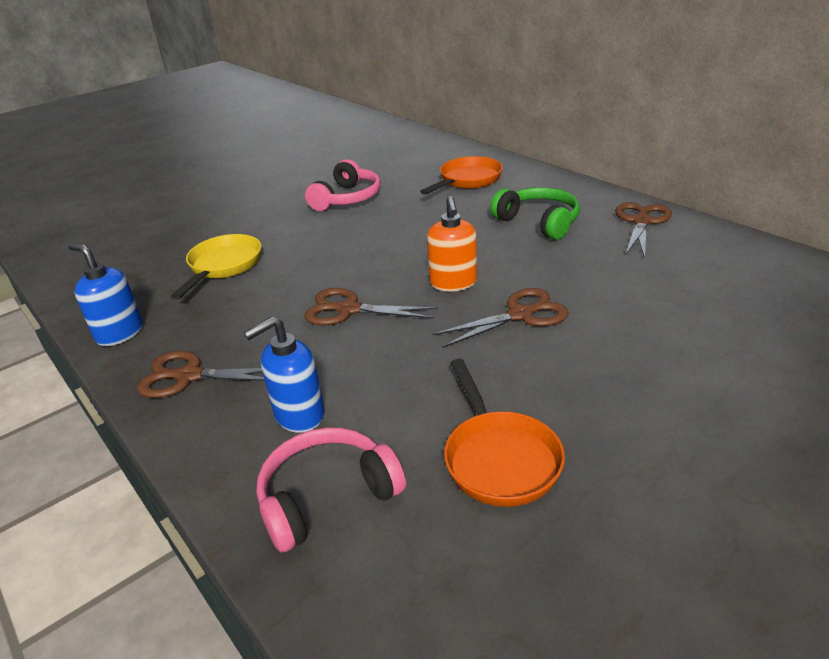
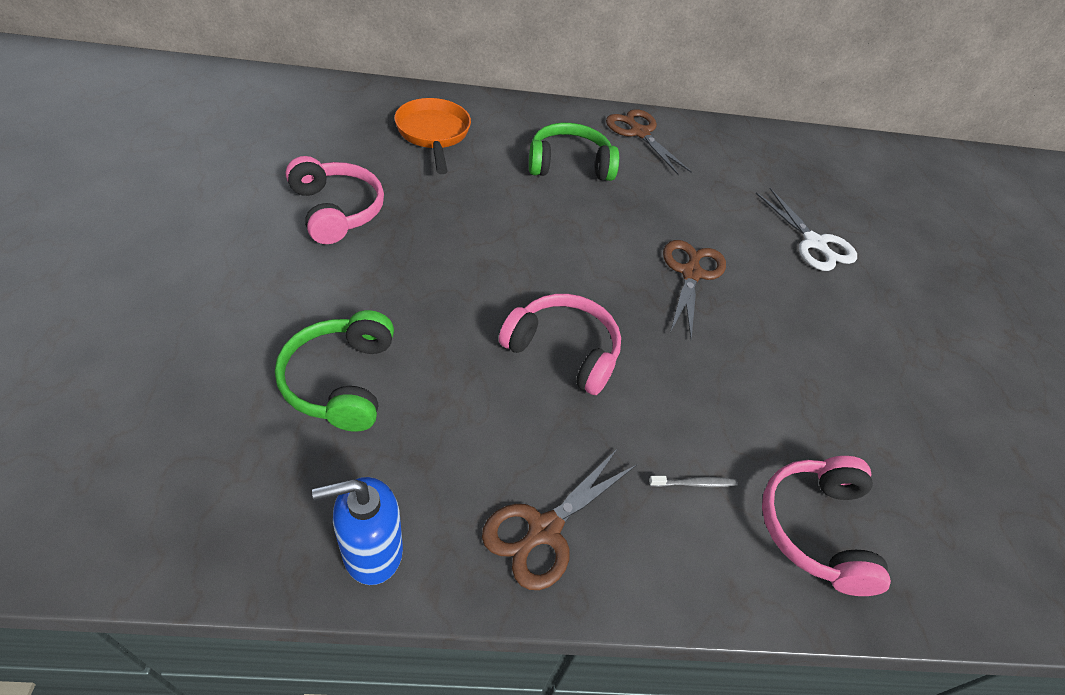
camera: 60 degrees left, 15 degrees up
(223, 266) = (341, 381): yellow pan -> green headphones
(299, 415) = (694, 483): blue soap dispenser -> grey toothbrush
(349, 310) = (563, 351): brown scissors -> pink headphones
(453, 283) = (601, 268): orange soap dispenser -> none
(499, 458) = (846, 407): orange pan -> none
(694, 349) = (814, 243): none -> white scissors

